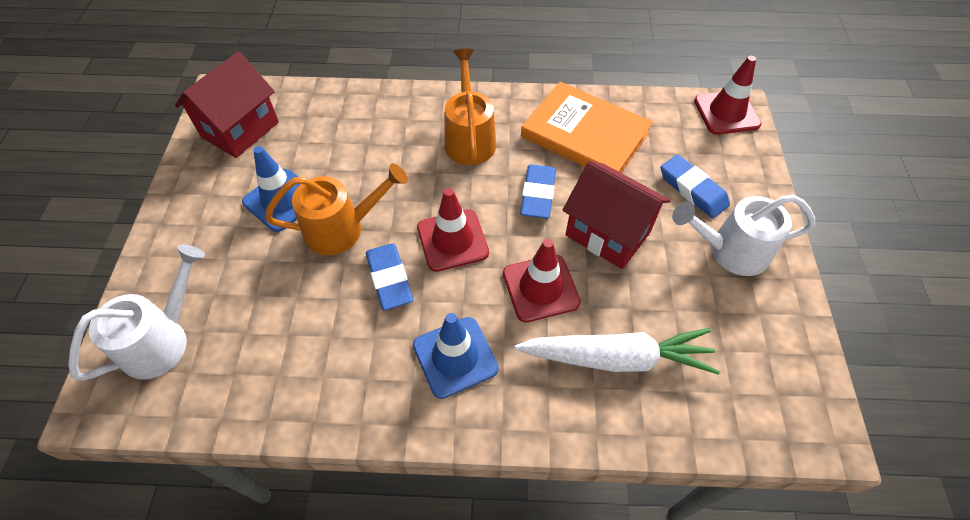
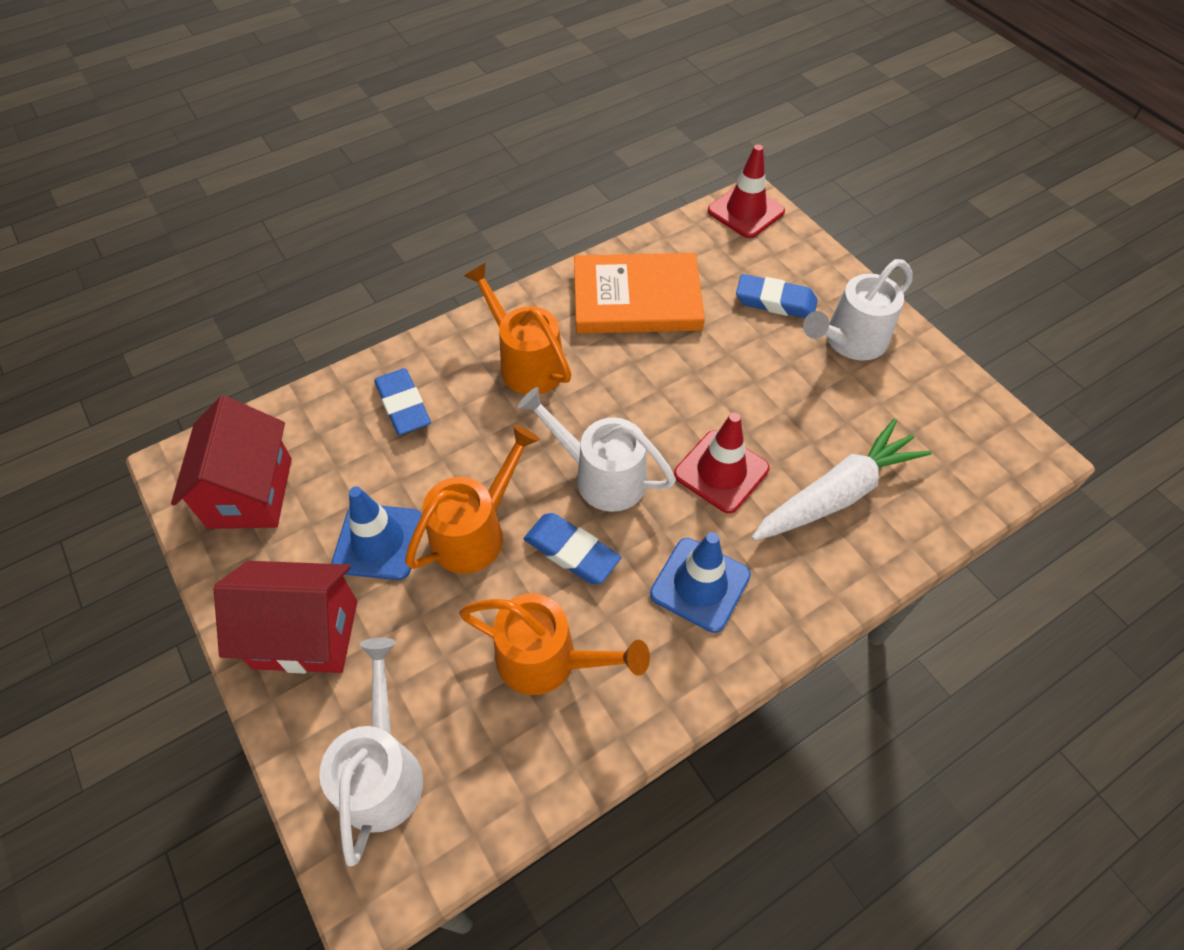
camera: 35 degrees left, 0 degrees up
(313, 340) = (549, 660): none -> orange watering can
(452, 240) = (600, 476): red traffic cone -> white watering can
(538, 195) = (643, 383): blue eraser -> blue eraser (403, 405)
(608, 233) = (737, 384): red house -> red house (306, 634)

